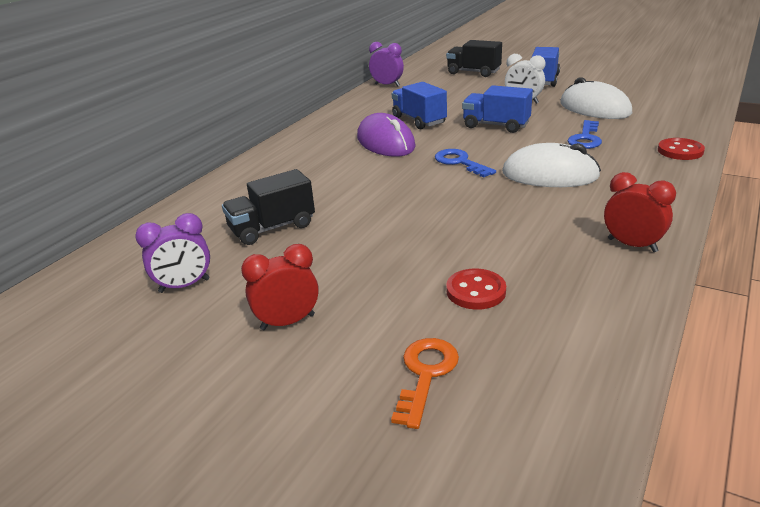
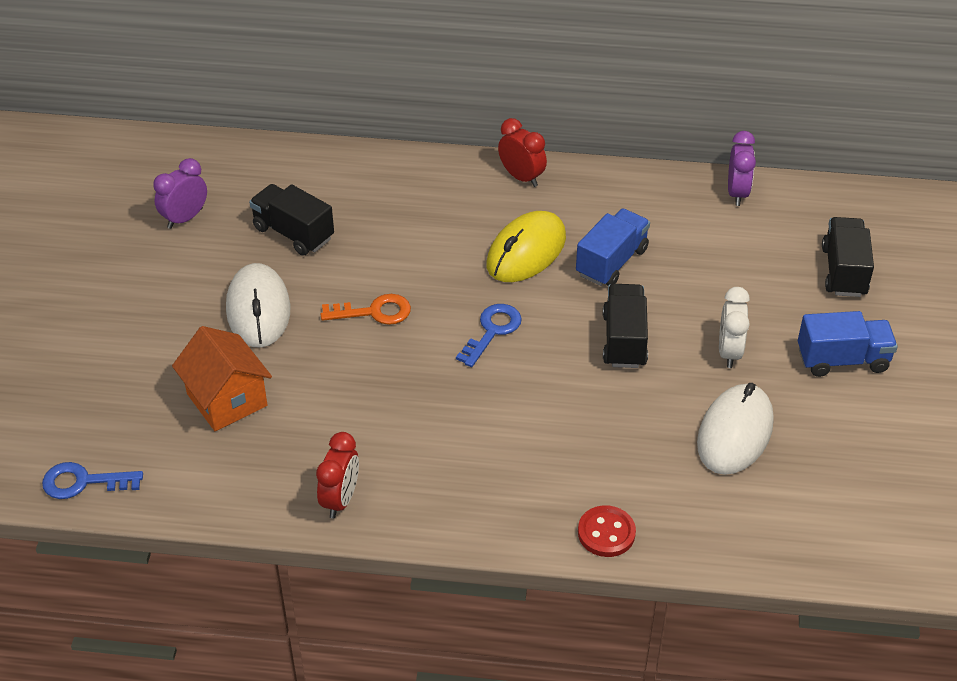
camera: 65 degrees right, 15 degrees up
(184, 286) = (185, 218): purple clock -> purple clock turned 90 degrees clockwise
(287, 322) = (153, 298): red clock -> red clock (521, 177)
(385, 142) = (526, 252): purple mouse -> yellow mouse
(425, 374) = (111, 394): orange key -> orange key (374, 312)
(476, 291) = (227, 400): red button -> orange house
(496, 125) = (624, 340): blue truck -> black truck
(550, 175) = (485, 415): white mouse -> white mouse (258, 310)
(585, 138) = (613, 435): blue key -> blue key (83, 482)

